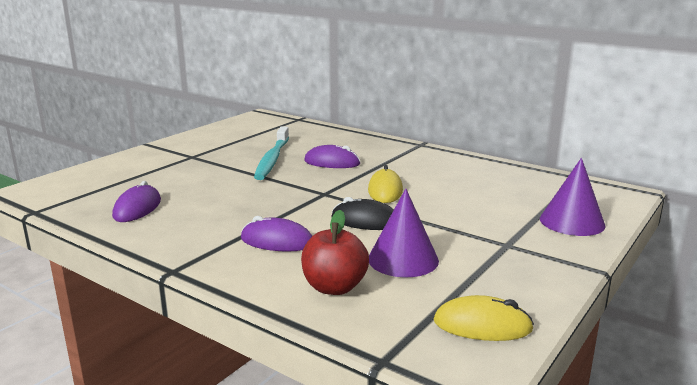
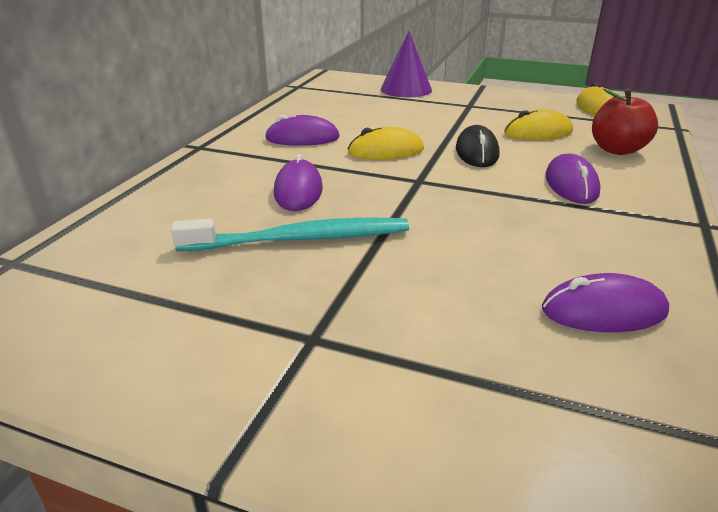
camera: 105 degrees left, 10 degrees up
(403, 259) = (538, 132): purple cone -> yellow mouse
(425, 169) = (302, 138): none -> purple mouse

